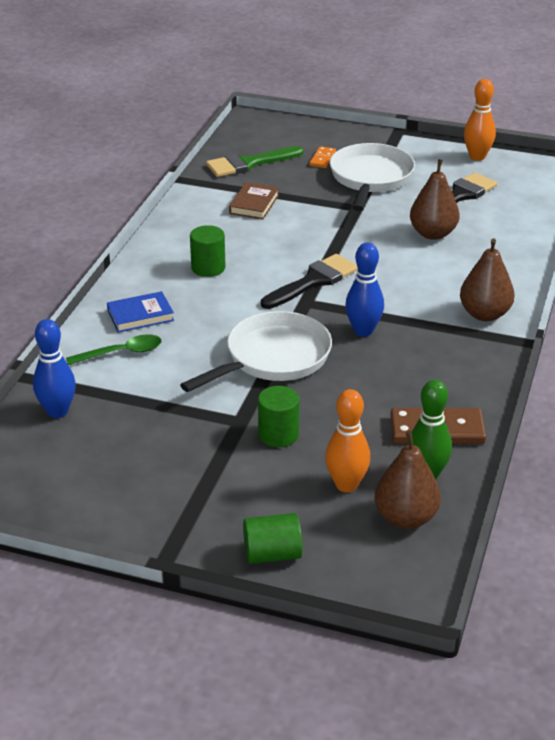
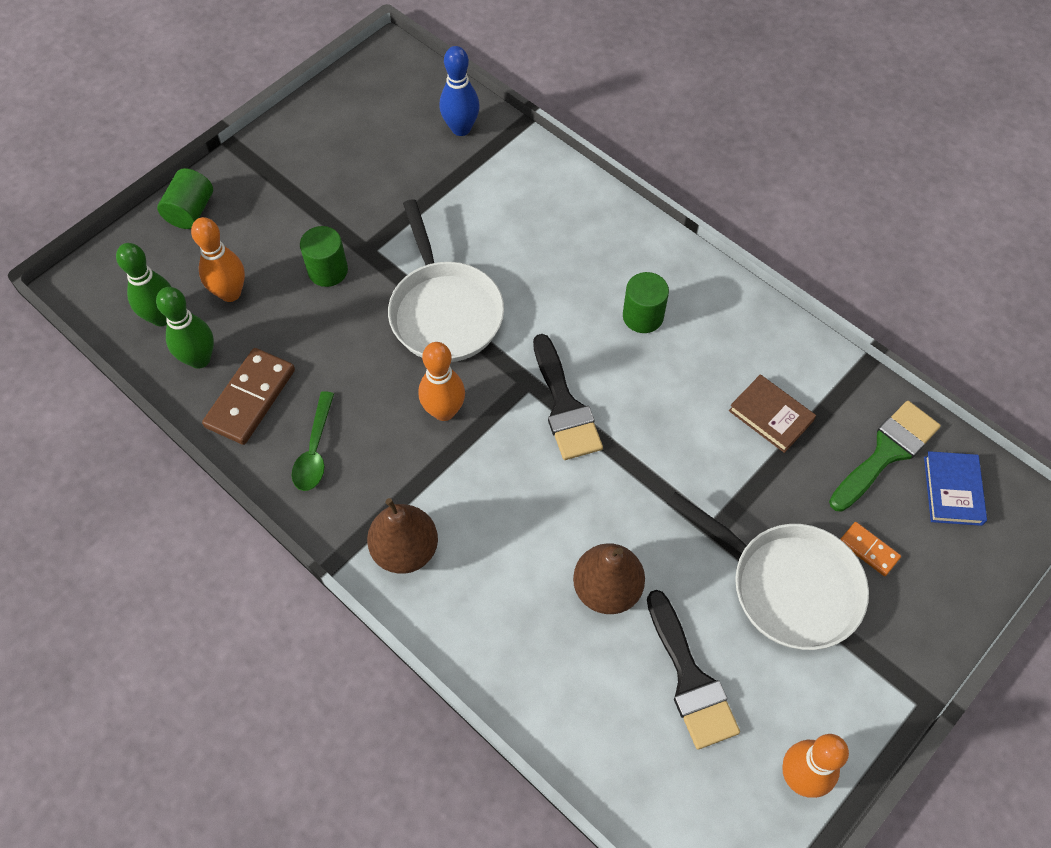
camera: 115 degrees right, 25 degrees up
(121, 353) = (523, 196): green spoon -> green spoon (315, 450)
(140, 315) = (579, 229): blue book -> blue book (952, 490)
(249, 163) = (886, 452): green brush -> green brush turned 45 degrees clockwise
(363, 331) = (444, 411): blue bowling pin -> orange bowling pin
(405, 518) = (162, 317): brown pear -> green bowling pin

